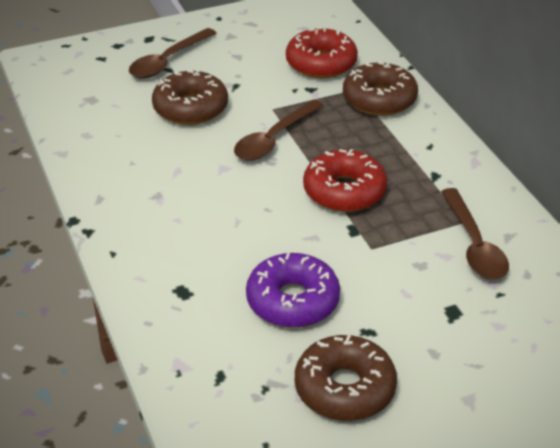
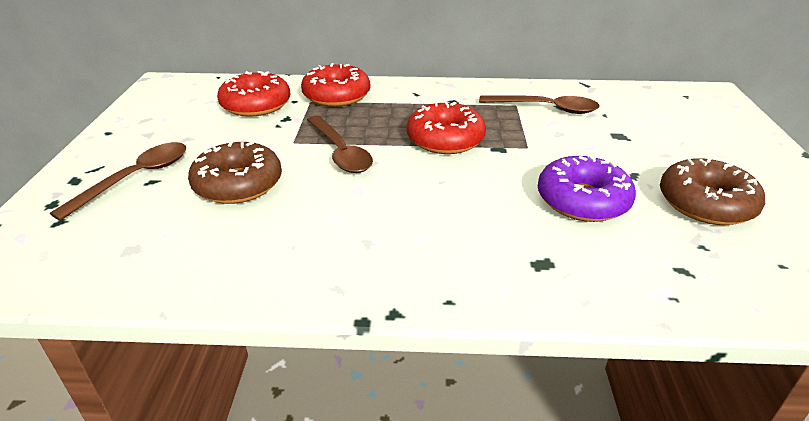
camera: 65 degrees left, 5 degrees down
(167, 61) = (136, 178): brown spoon -> brown spoon turned 120 degrees counterclockwise
(379, 99) = (336, 95): brown donut -> red donut

